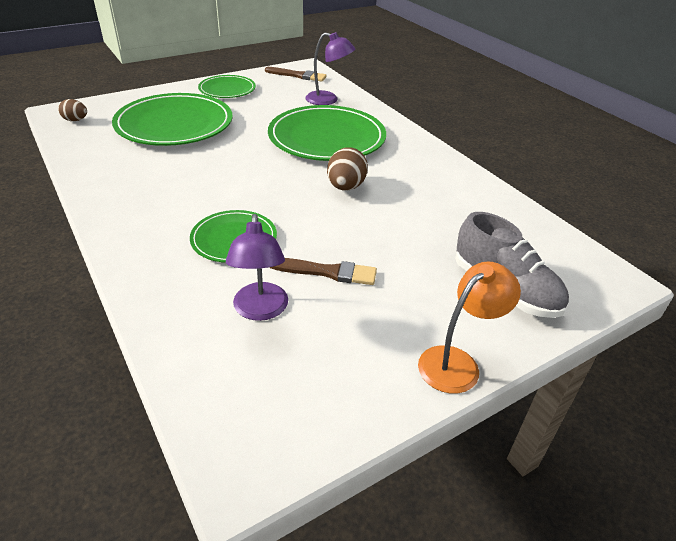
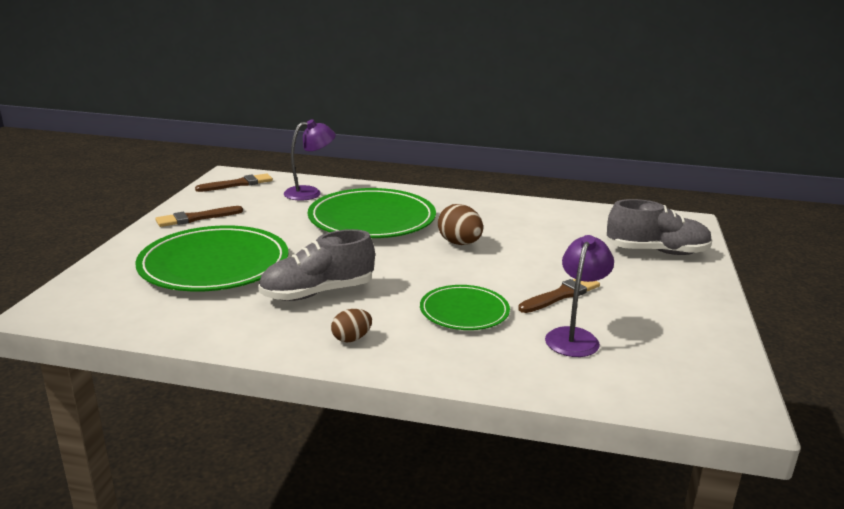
camera: 45 degrees left, 15 degrees down
(75, 120) = (92, 306): brown egg -> brown egg (351, 338)
(183, 173) = (318, 293): none -> grey shoe
(227, 89) = (196, 218): green plate -> brown brush
(260, 310) = (575, 337): purple lamp -> purple lamp turned 105 degrees counterclockwise
(457, 362) = (709, 297): orange lamp -> none

